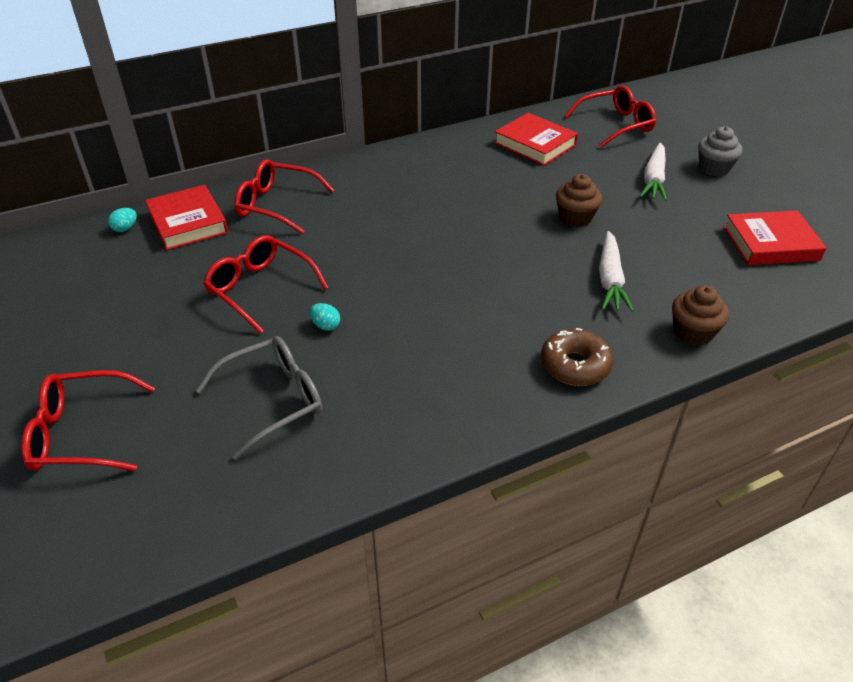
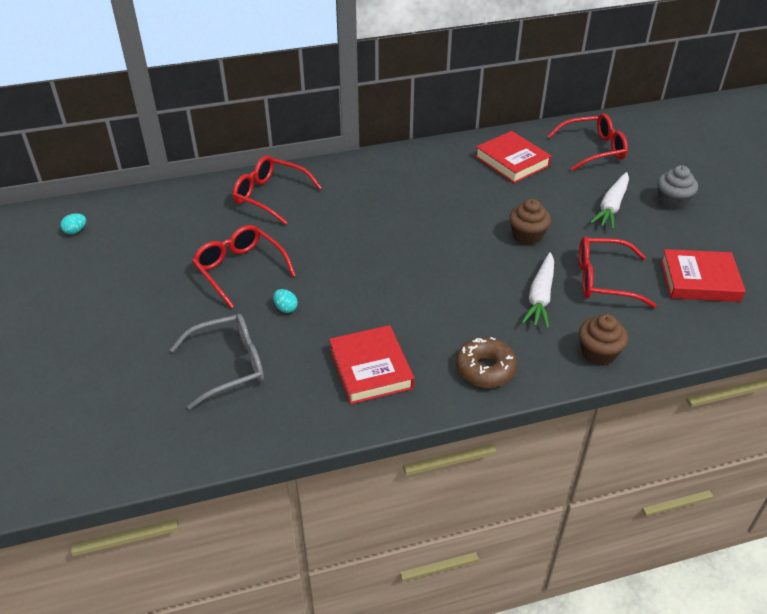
camera: 10 degrees right, 0 degrees up
(81, 433) = (77, 372): red glasses -> red glasses (603, 280)
(125, 228) = (142, 204): turquoise egg -> turquoise egg (75, 231)
(188, 222) = (193, 204): red book -> red book (371, 368)

